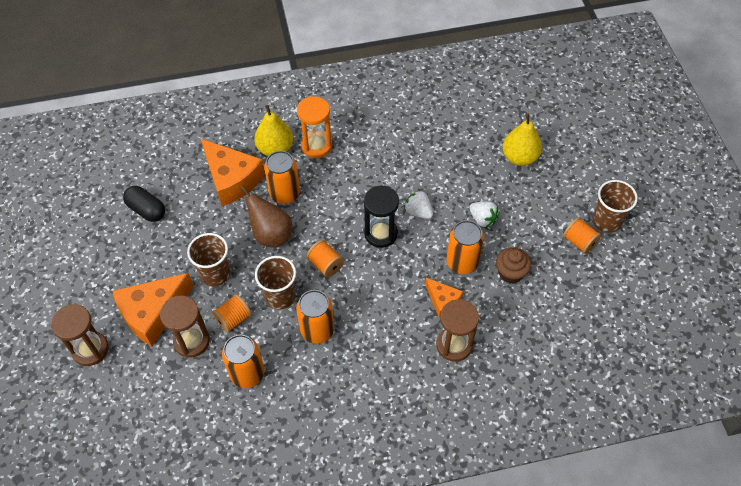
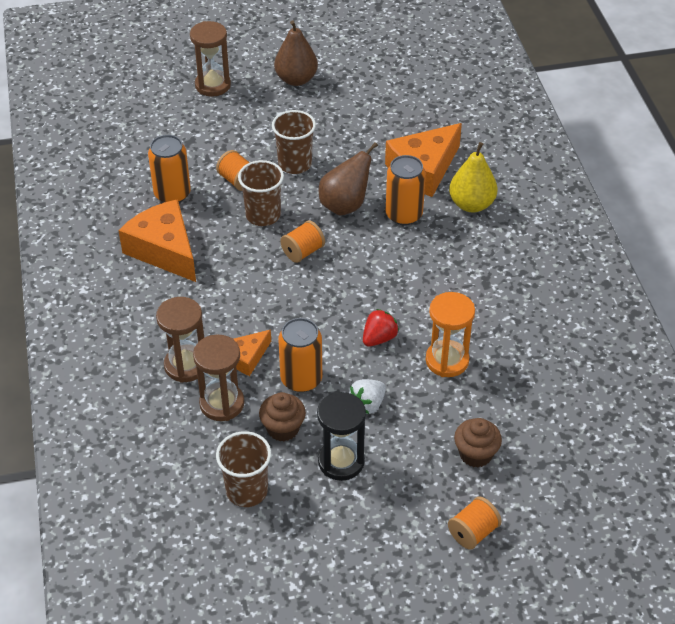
camera: 90 degrees right, 10 degrees down
(94, 276) = (296, 79): none -> brown pear
(146, 210) = (379, 108): black capsule -> none
(153, 313) = (250, 123): orange cheese -> orange cheese (164, 250)
(191, 341) = (214, 152): brown hourglass -> brown hourglass (222, 403)
(316, 146) = (479, 241): orange hourglass -> orange hourglass (447, 360)
(317, 330) = (218, 246): orange can -> none
(381, 233) = (345, 301): black hourglass -> black hourglass (341, 461)
(418, 212) = (379, 338): white strawberry -> red strawberry
(519, 157) = (475, 454): yellow pear -> brown cupcake
(579, 242) = (330, 511): orange spool -> orange spool (473, 532)
(606, 221) = (365, 550): brown cup -> brown cup (247, 491)

